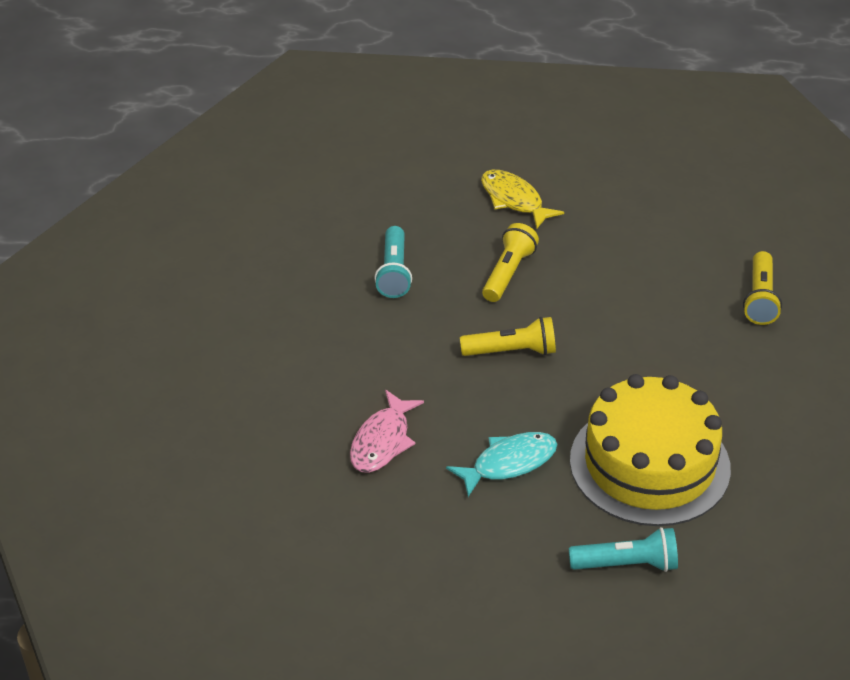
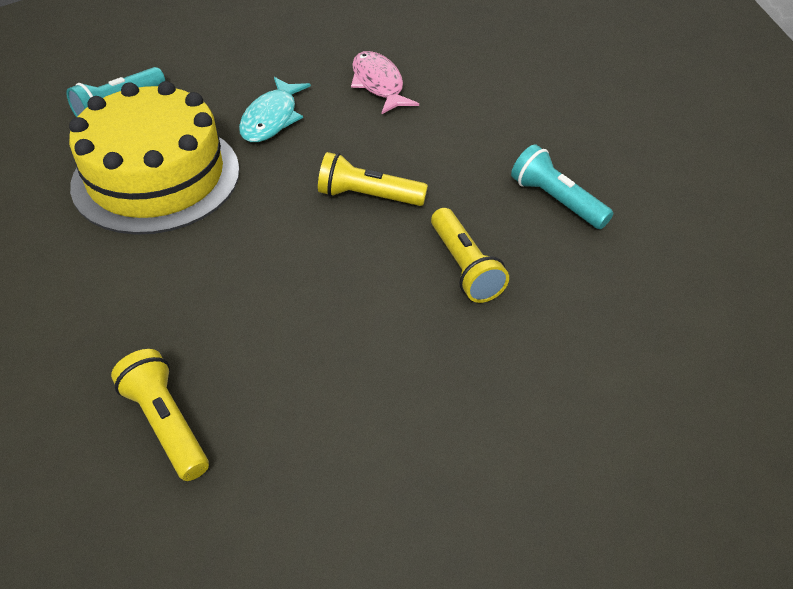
camera: 135 degrees right, 5 degrees up
(511, 351) = (368, 196): yellow flashlight -> yellow flashlight turned 60 degrees clockwise
(514, 200) = (575, 362): yellow fish -> none

